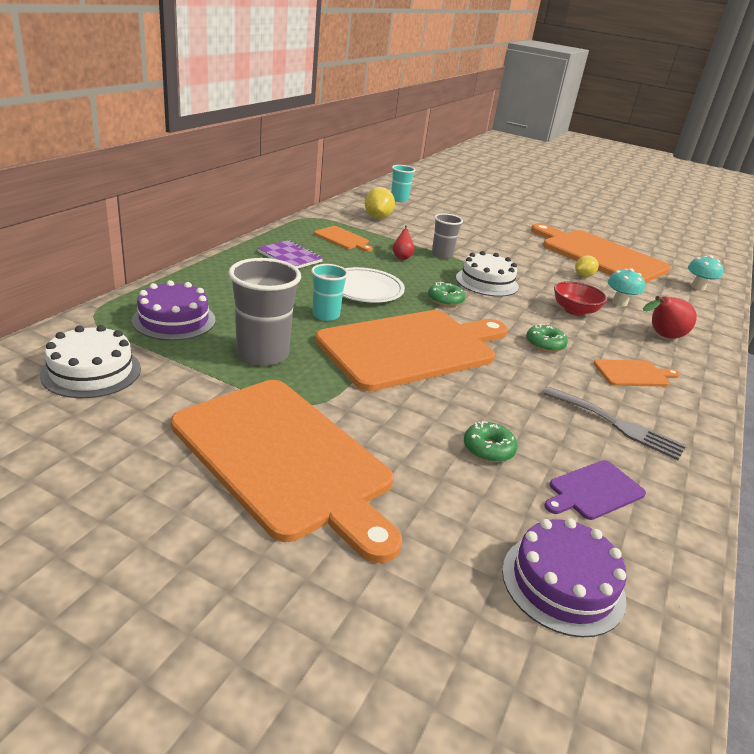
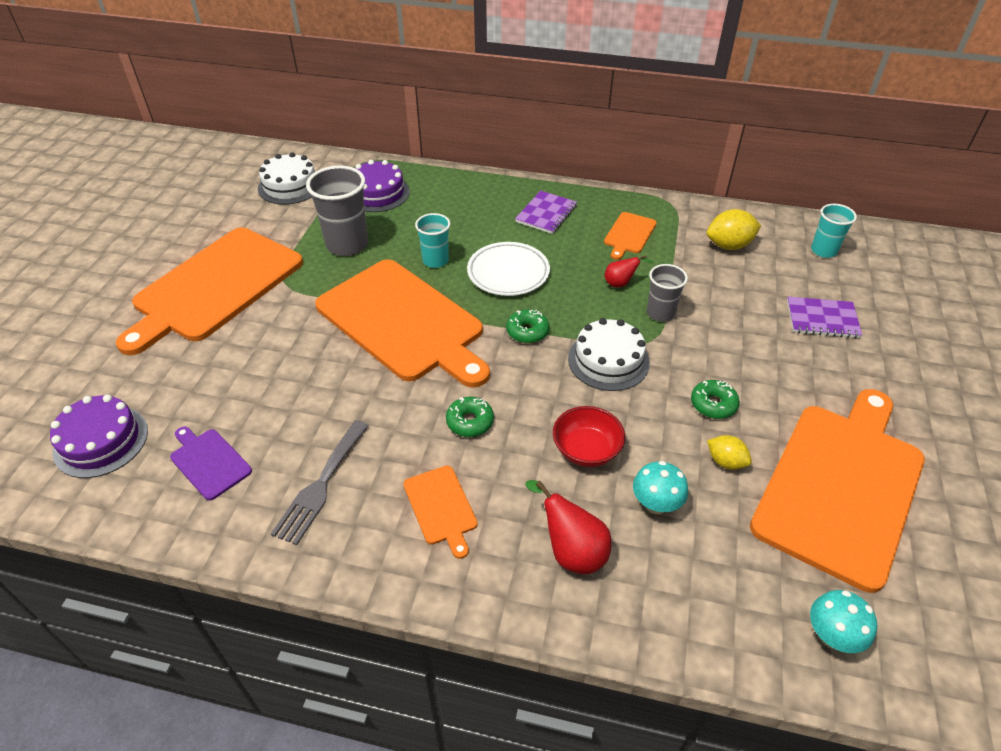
camera: 80 degrees right, 15 degrees up
(464, 219) = (822, 319): none -> purple notebook
(488, 449) = (253, 389): green donut -> green donut (713, 404)

